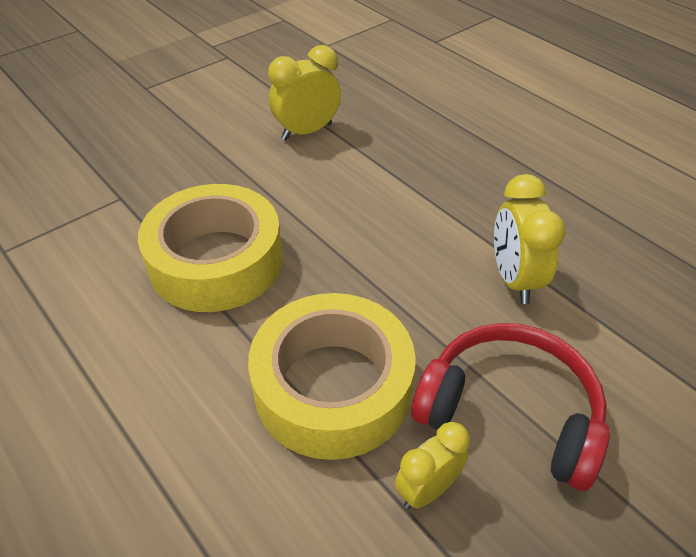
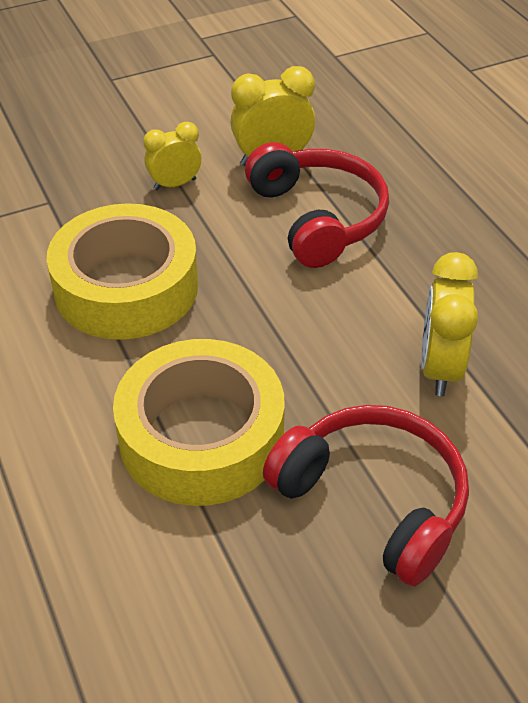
camera: 15 degrees right, 0 degrees up
(362, 172) = (318, 217): none -> red headphones
(427, 489) = (259, 551): yellow clock -> yellow clock (175, 184)

